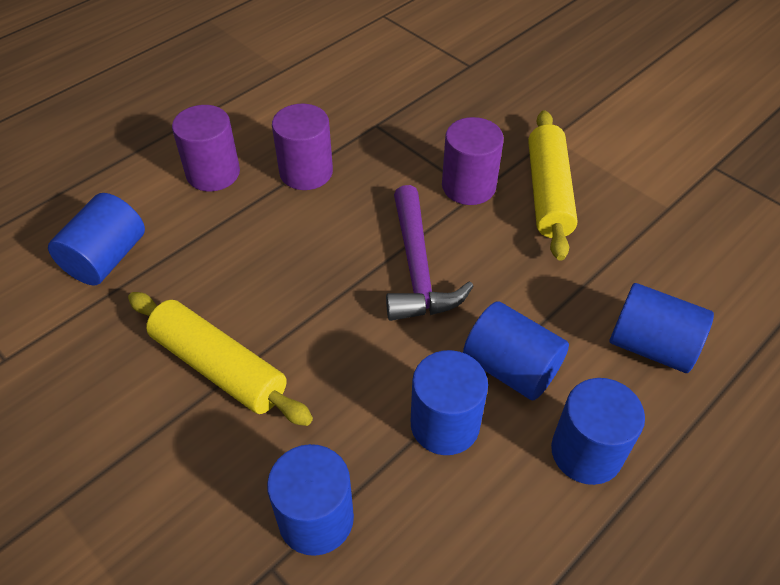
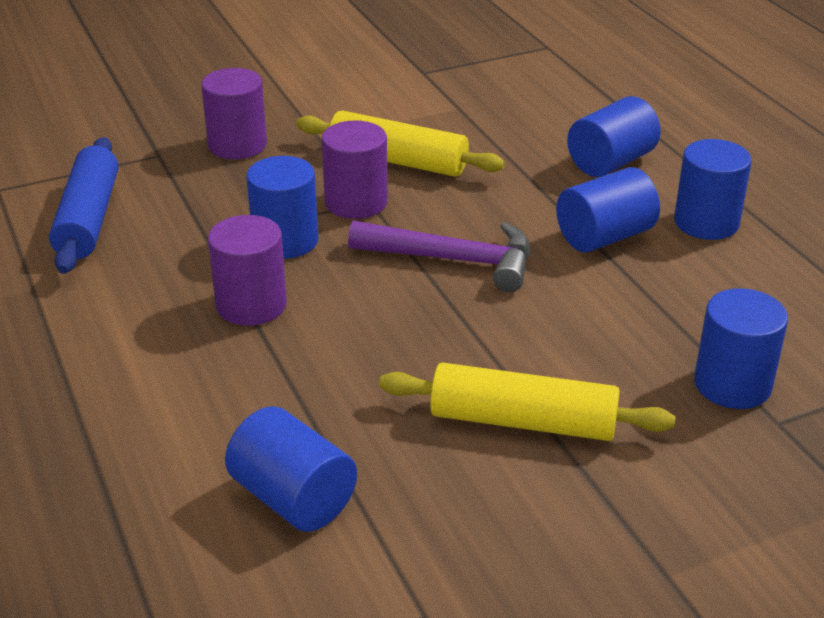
camera: 70 degrees left, 15 degrees down
(213, 173) = (195, 380): purple cylinder -> purple cylinder (237, 145)
(219, 367) = (523, 421): yellow rolling pin -> yellow rolling pin turned 45 degrees clockwise
(370, 63) = (88, 219): none -> blue rolling pin
(445, 424) = (653, 287): blue cylinder -> blue cylinder (285, 241)

